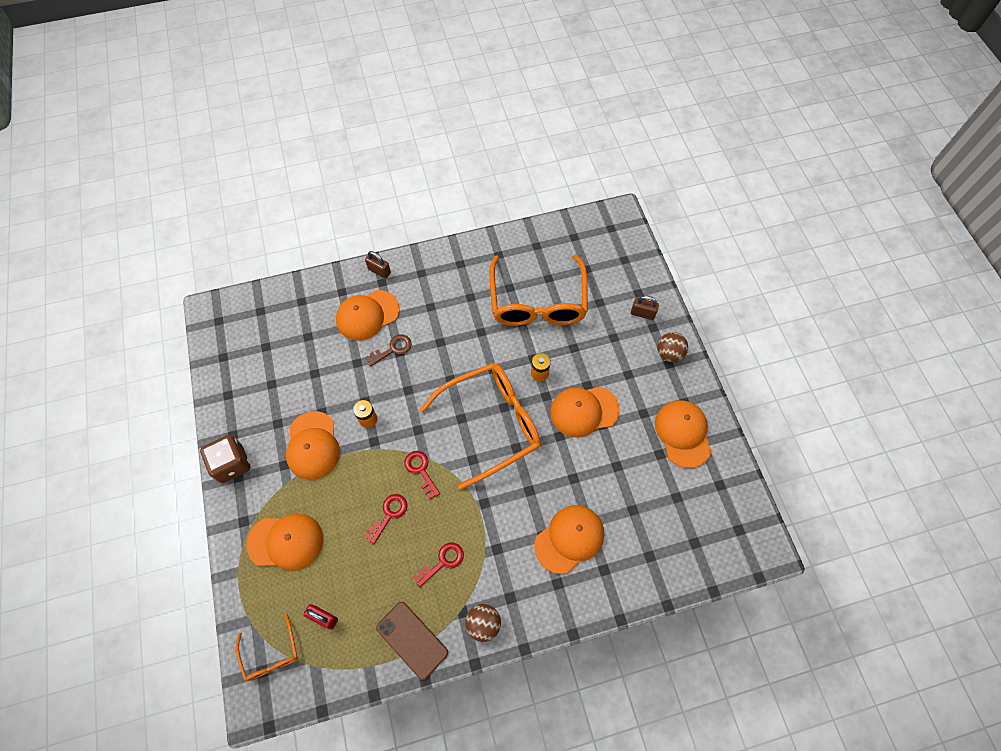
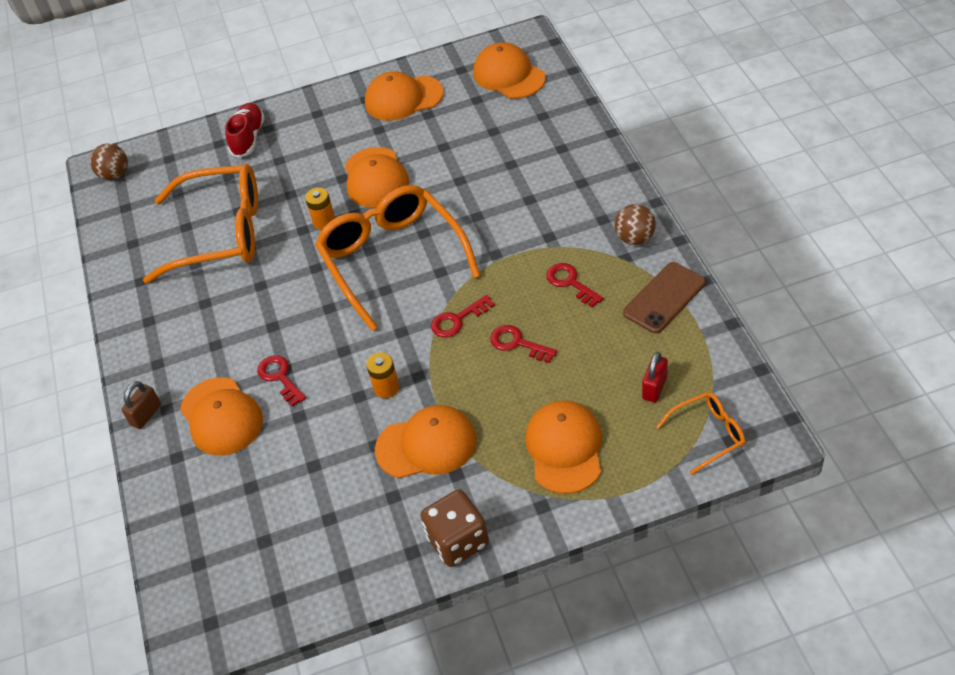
camera: 85 degrees left, 15 degrees down
(392, 349) = (280, 377): brown key -> red key
(569, 539) = (531, 177): orange cap -> orange cap (509, 75)
(642, 313) = (248, 138): brown padlock -> red shoe
(669, 353) = (304, 113): brown ball -> brown ball (115, 175)

